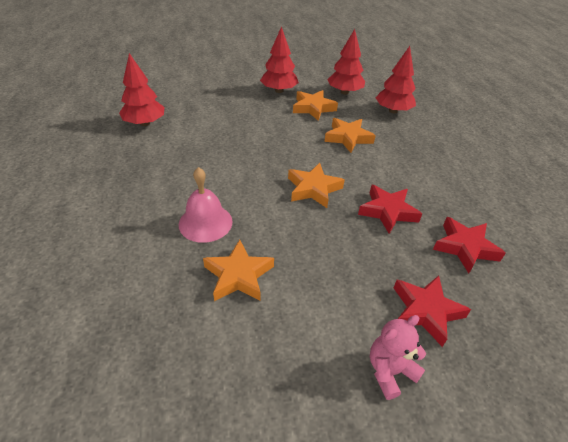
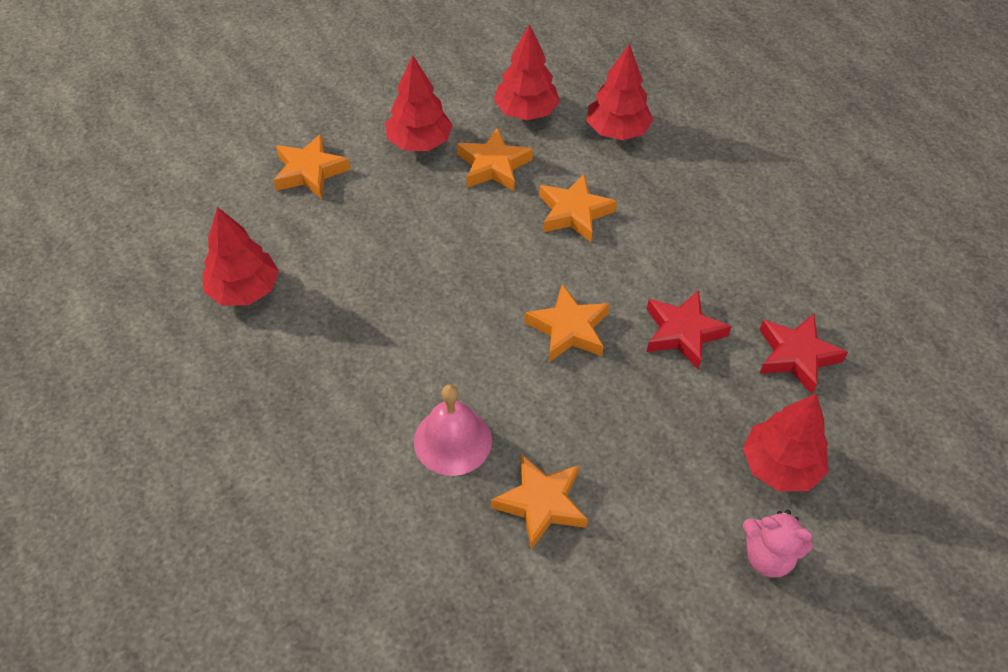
camera: 20 degrees left, 10 degrees up
(215, 88) = (310, 171): none -> orange star
(390, 371) = (768, 556): pink teddy bear -> pink teddy bear turned 105 degrees counterclockwise
(425, 311) = (780, 466): red star -> red tree

